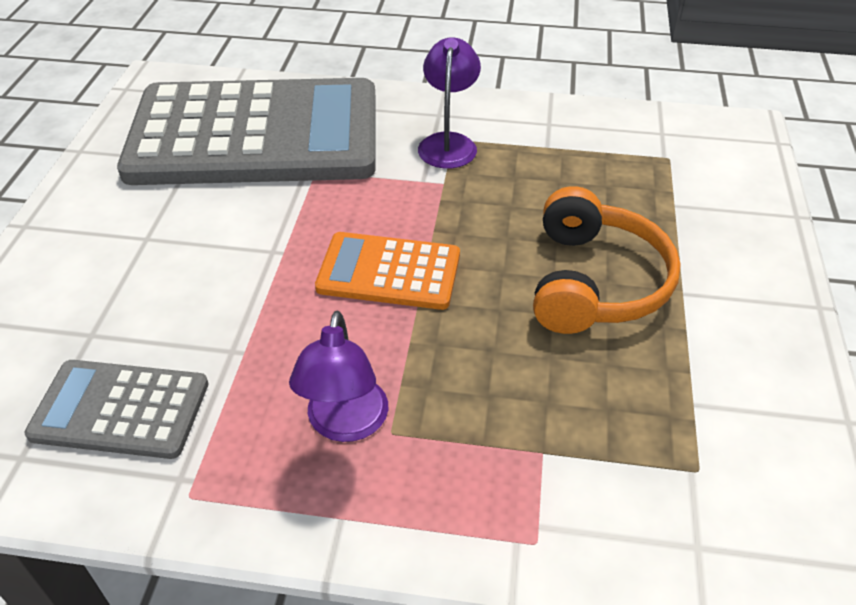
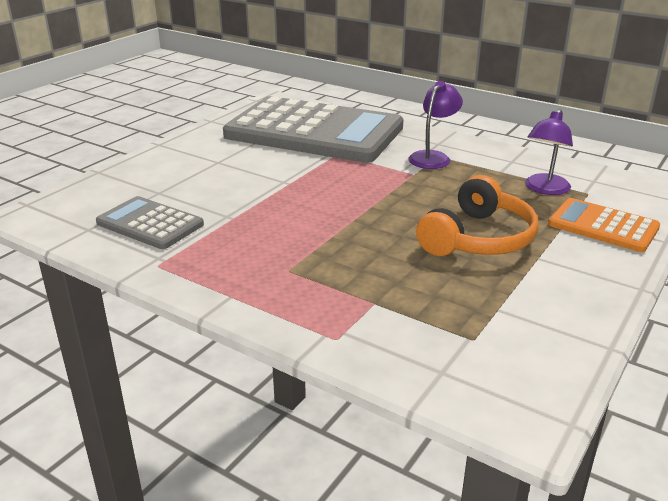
camera: 25 degrees right, 15 degrees down
(345, 424) = (264, 260): purple lamp -> purple lamp (544, 189)
(389, 272) = (345, 204): orange calculator -> orange calculator (603, 226)

